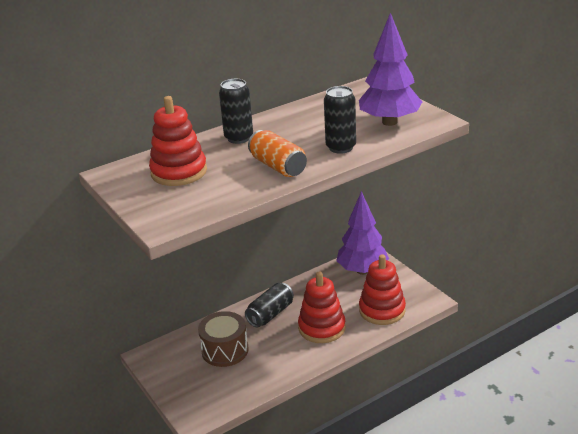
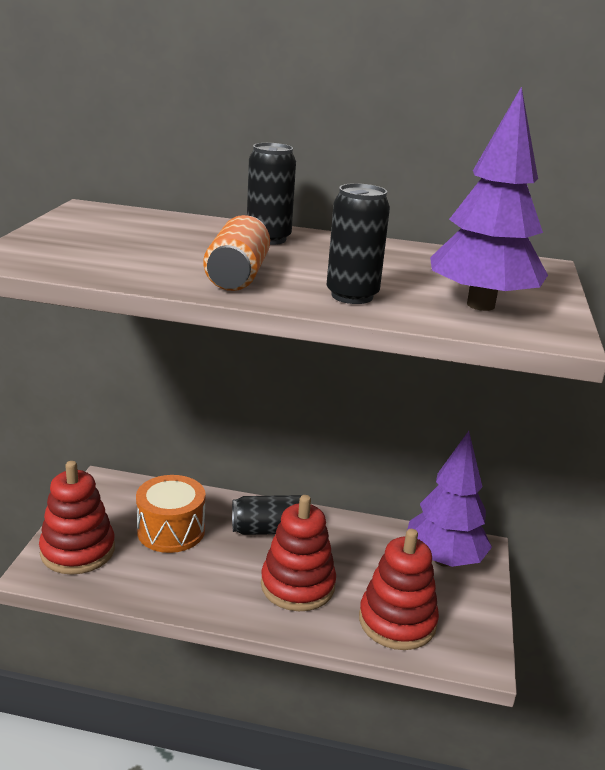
camera: 40 degrees right, 5 degrees down
(179, 172) = (140, 234): red stacking toy -> red stacking toy (78, 550)
(225, 350) = (171, 530): brown drum -> orange drum

